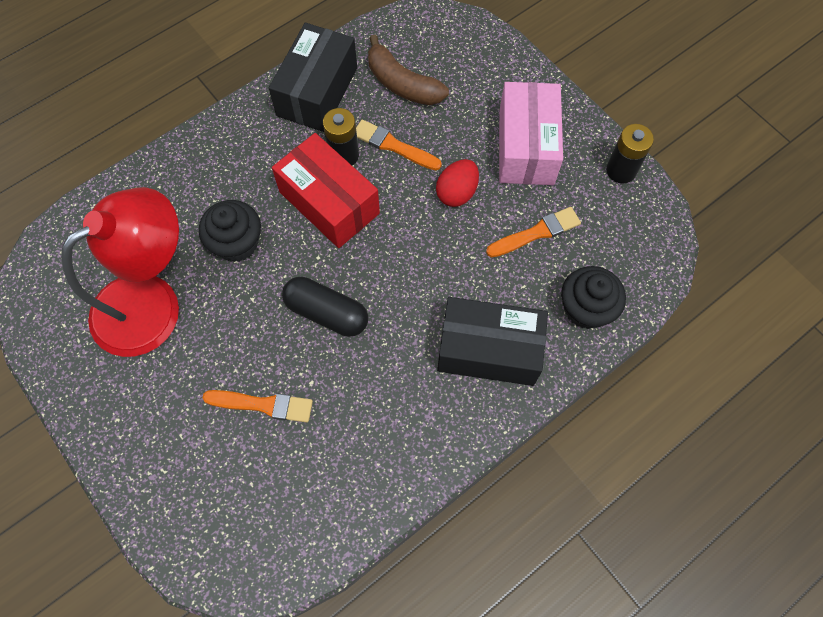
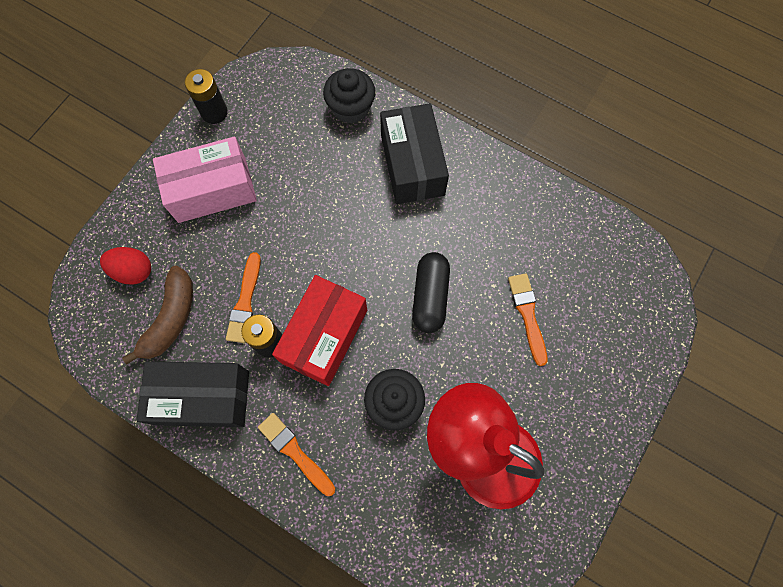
camera: 110 degrees left, 5 degrees up
(457, 193) = (278, 232): red egg -> red egg (133, 271)
(536, 233) = (296, 159): orange brush -> orange brush (295, 452)

